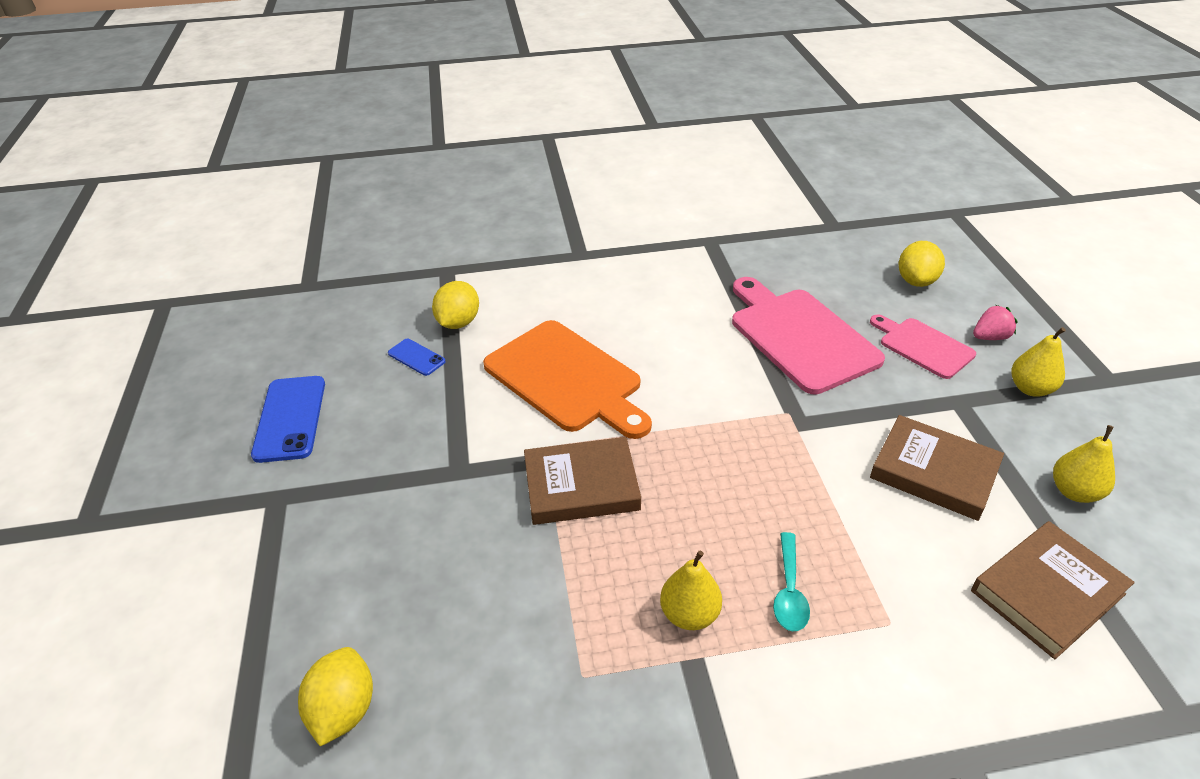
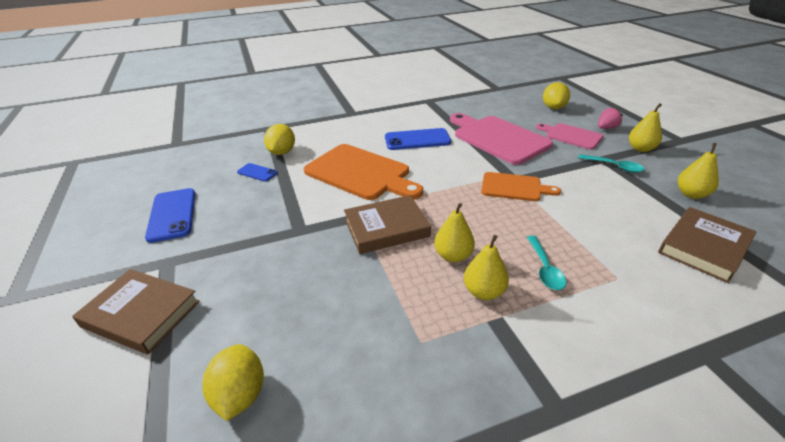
camera: 10 degrees left, 5 degrees down
(663, 548) = (453, 256): none -> yellow pear
(669, 323) = (417, 140): none -> blue phone
(793, 438) = (514, 187): none -> orange cutting board
(934, 472) = (606, 194): brown book -> brown book (141, 314)
(970, 420) = (614, 167): none -> turquoise spoon

